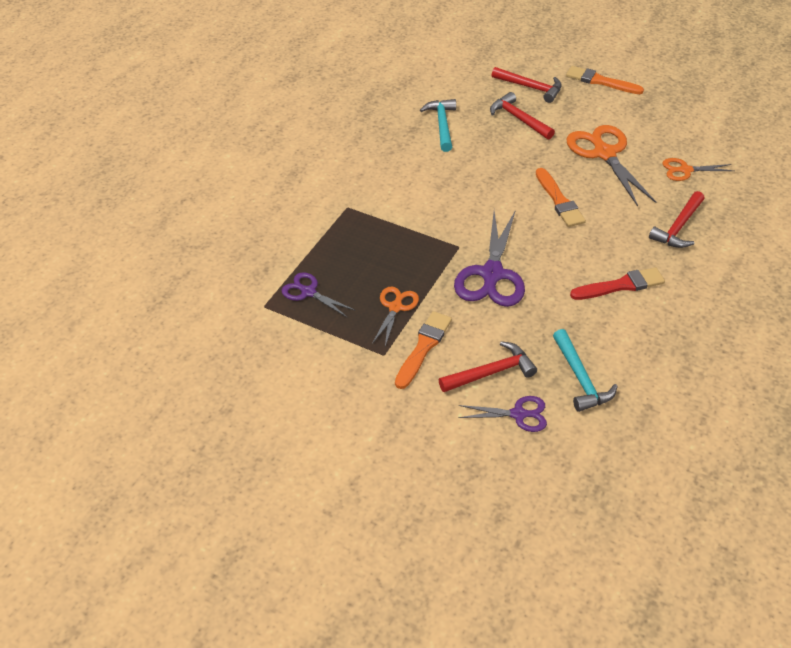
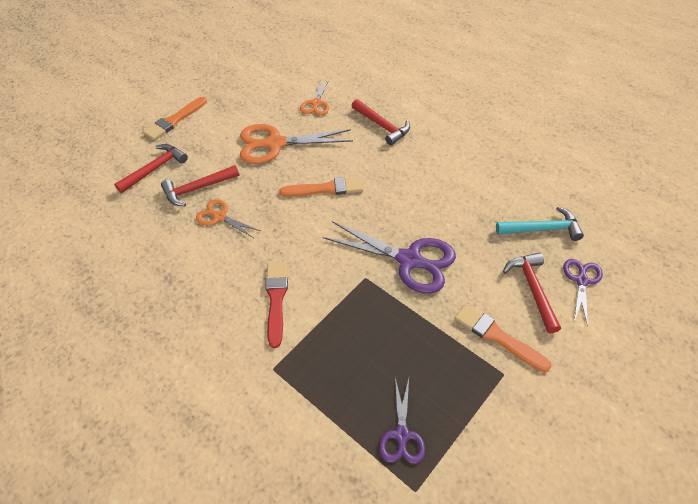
camera: 75 degrees left, 5 degrees up
(308, 292) = (401, 435): purple scissors -> purple scissors turned 45 degrees counterclockwise
(395, 307) = (439, 350): orange scissors -> orange scissors (219, 217)
(442, 125) = (174, 251): turquoise hammer -> none
(620, 285) = (441, 177): red brush -> red brush (276, 299)

